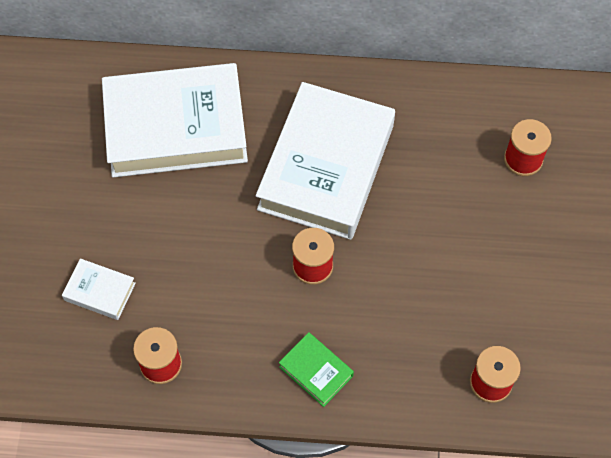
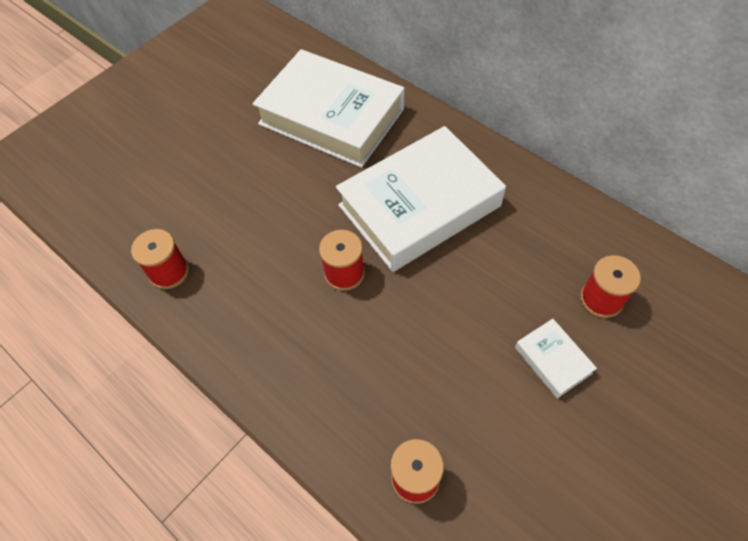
camera: 40 degrees right, 5 degrees down
(100, 292) = (178, 194): white book -> white book (553, 360)
(316, 371) = (274, 358): green book -> none

